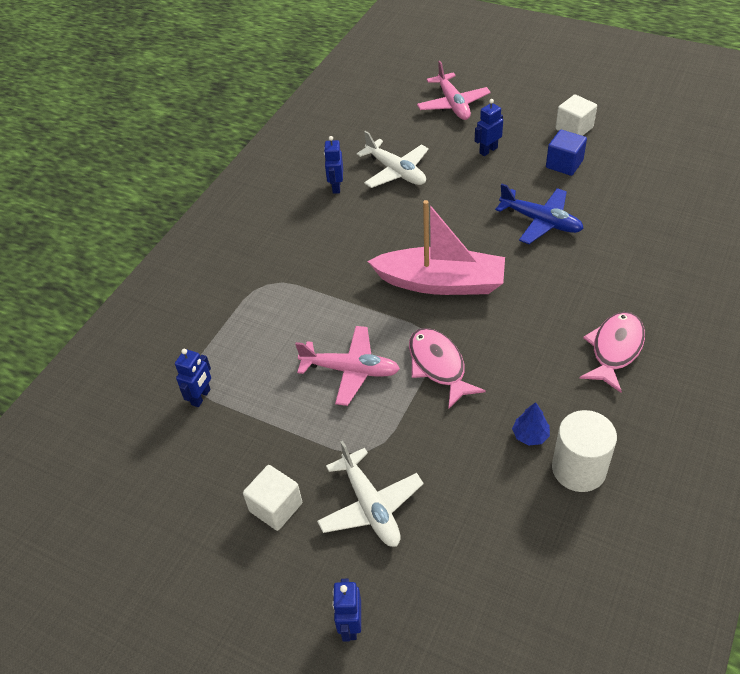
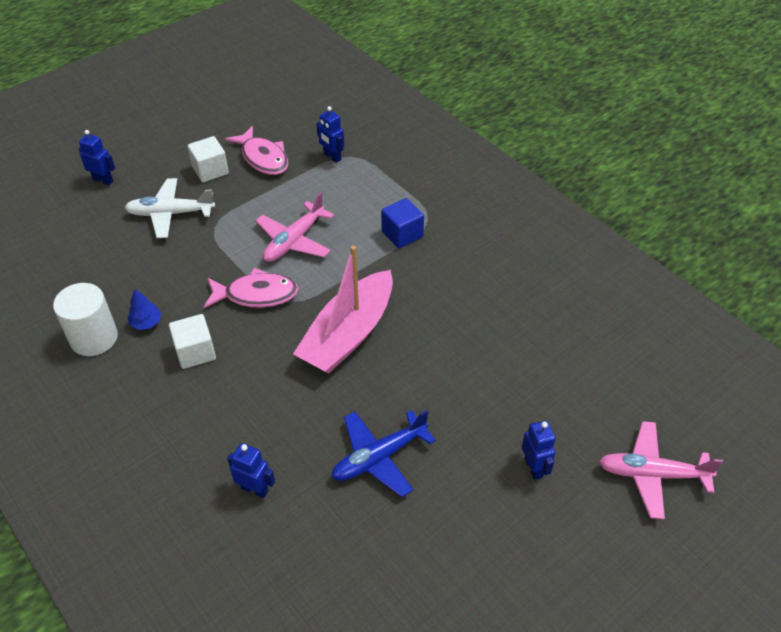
camera: 110 degrees right, 0 degrees up
(336, 187) = (539, 305): blue robot -> blue robot (255, 489)
(396, 172) = (538, 363): white plane -> none
(564, 164) = (464, 537): blue cube -> blue cube (402, 234)
(574, 128) = (533, 592): white cube -> white cube (195, 352)
(614, 349) = (174, 426): pink fish -> pink fish (263, 158)

